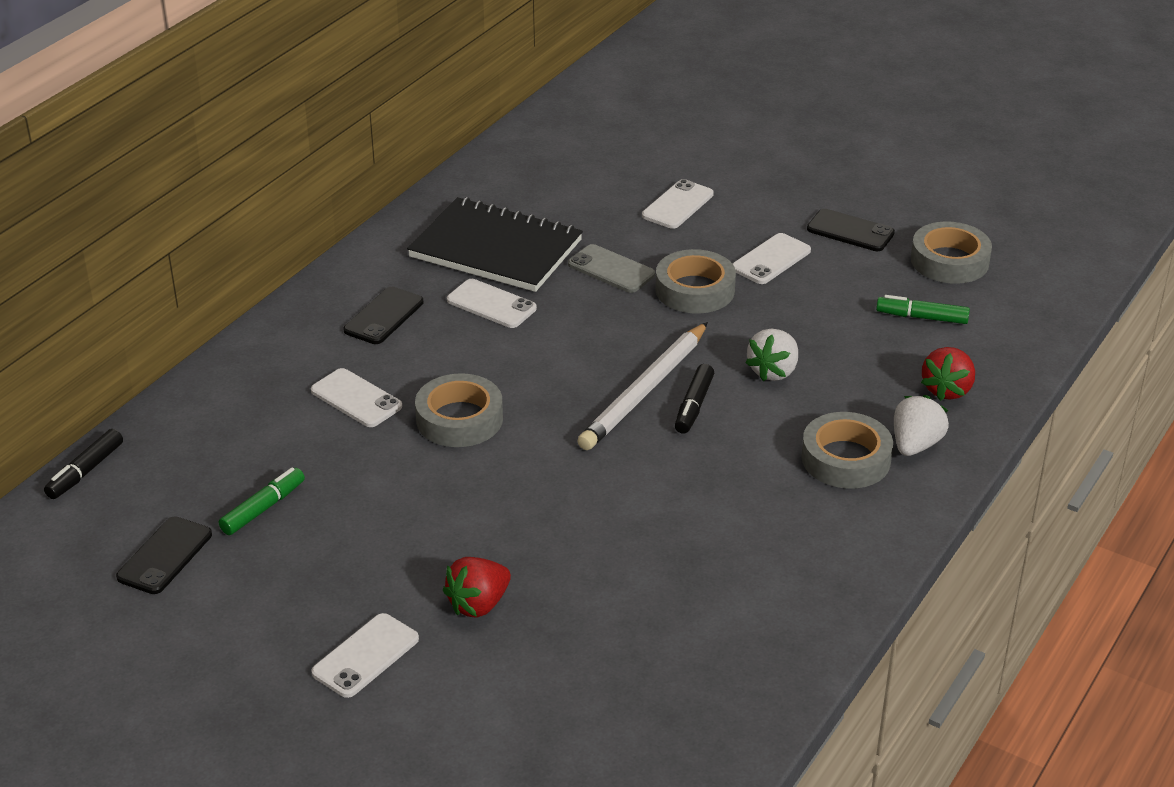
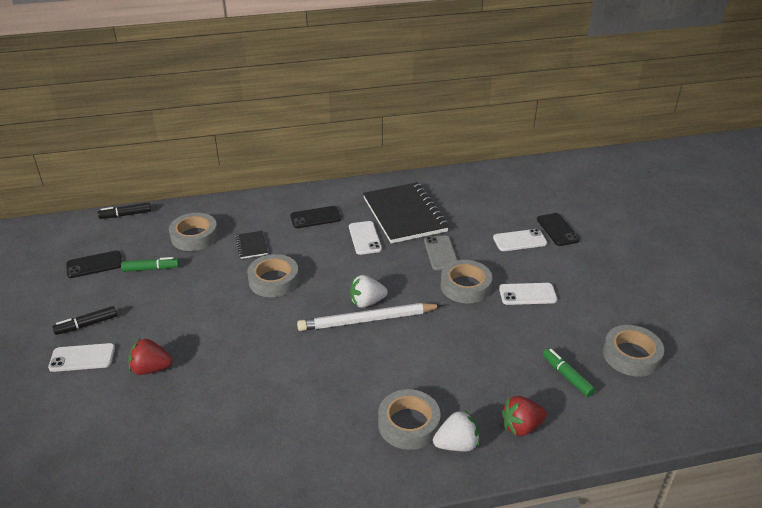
camera: 45 degrees right, 0 degrees up
(251, 435) = (194, 236): none -> grey tape
(356, 398) = (251, 246): white phone -> black notebook
(693, 406) = (377, 343): black marker -> black marker (86, 325)
(773, 371) = (442, 352): white strawberry -> white strawberry (367, 302)
(850, 231) = (594, 305): black phone -> black phone (557, 230)

